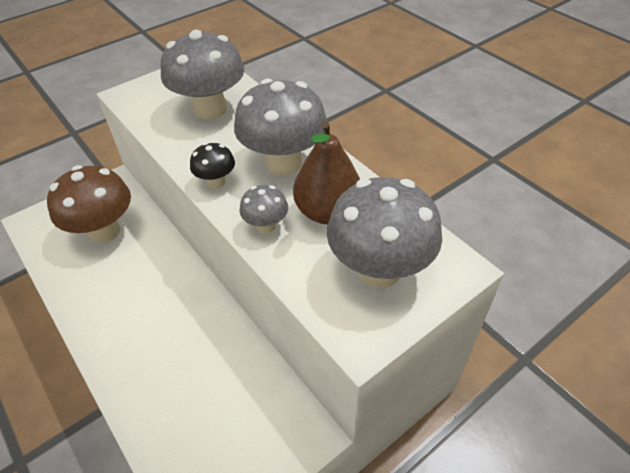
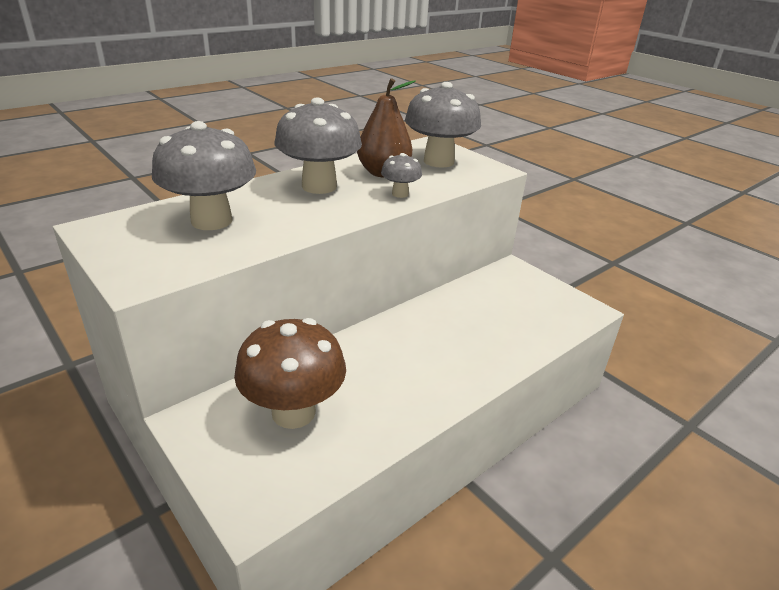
camera: 95 degrees left, 15 degrees down
(216, 182) = (342, 214): black mushroom -> none

